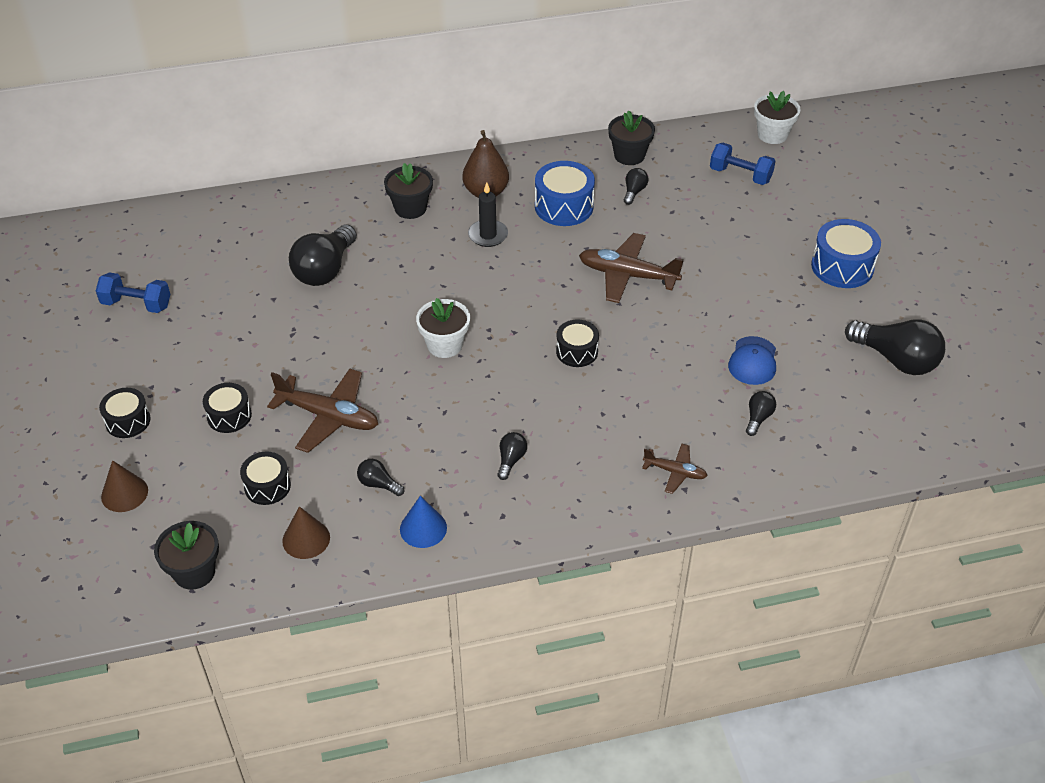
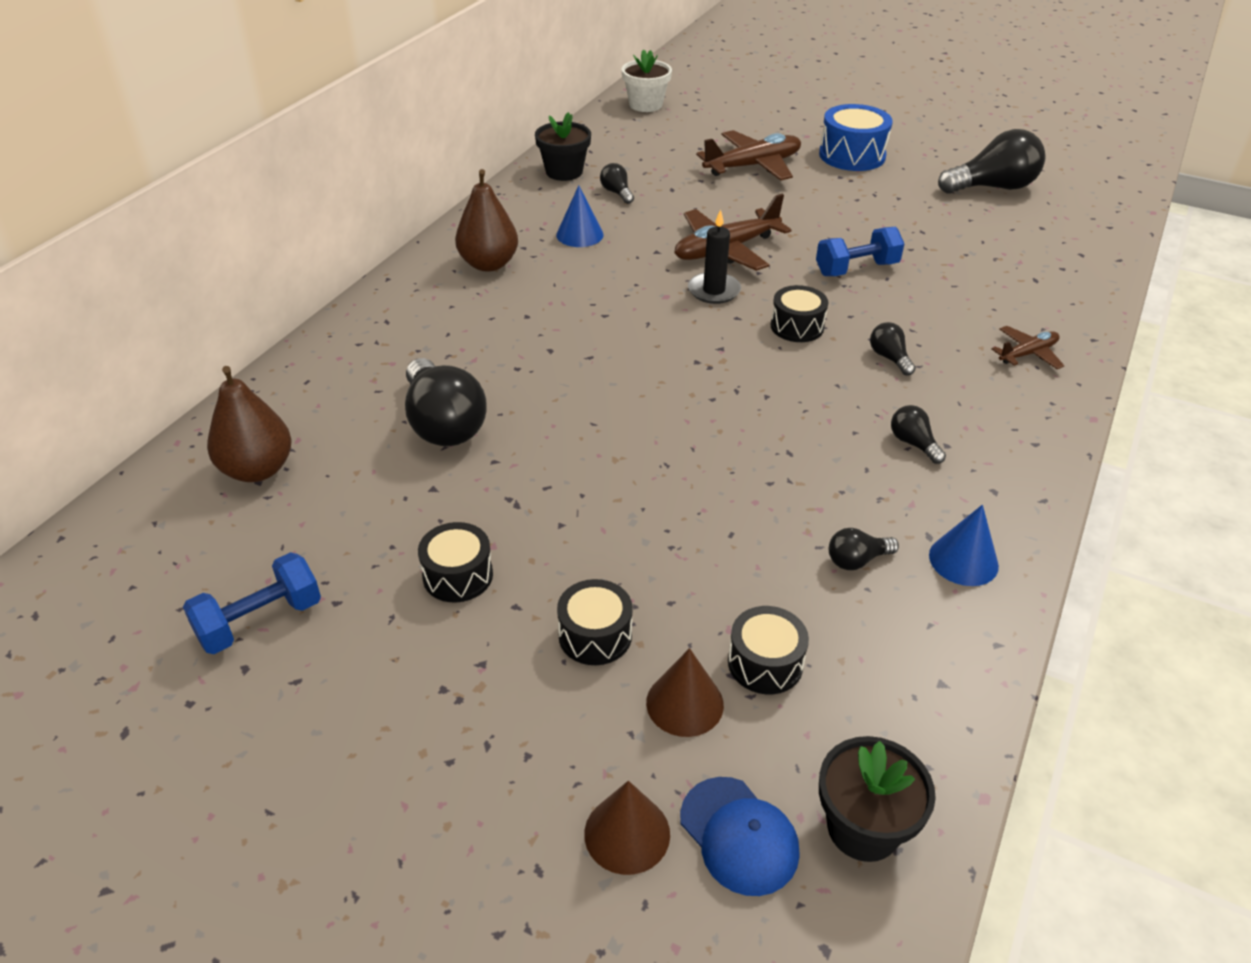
camera: 50 degrees left, 5 degrees down
(128, 421) = (481, 752): black drum -> black drum (458, 575)
(226, 234) = (257, 469): none -> brown pear
(306, 539) = (895, 673): brown cone -> brown cone (684, 703)
(328, 417) = (698, 545): brown plane -> brown plane (753, 166)
(410, 208) = (437, 318): black flower pot -> none
(444, 345) = (684, 401): white flower pot -> none
(488, 235) = (554, 294): black candle -> black candle (714, 291)
(564, 206) = (579, 234): blue drum -> blue cone
(740, 175) = (674, 140): blue dumbbell -> blue dumbbell (856, 269)
(753, 361) = (920, 246): blue cap -> blue cap (739, 835)
(758, 418) = (998, 278): black light bulb -> black light bulb (889, 358)

